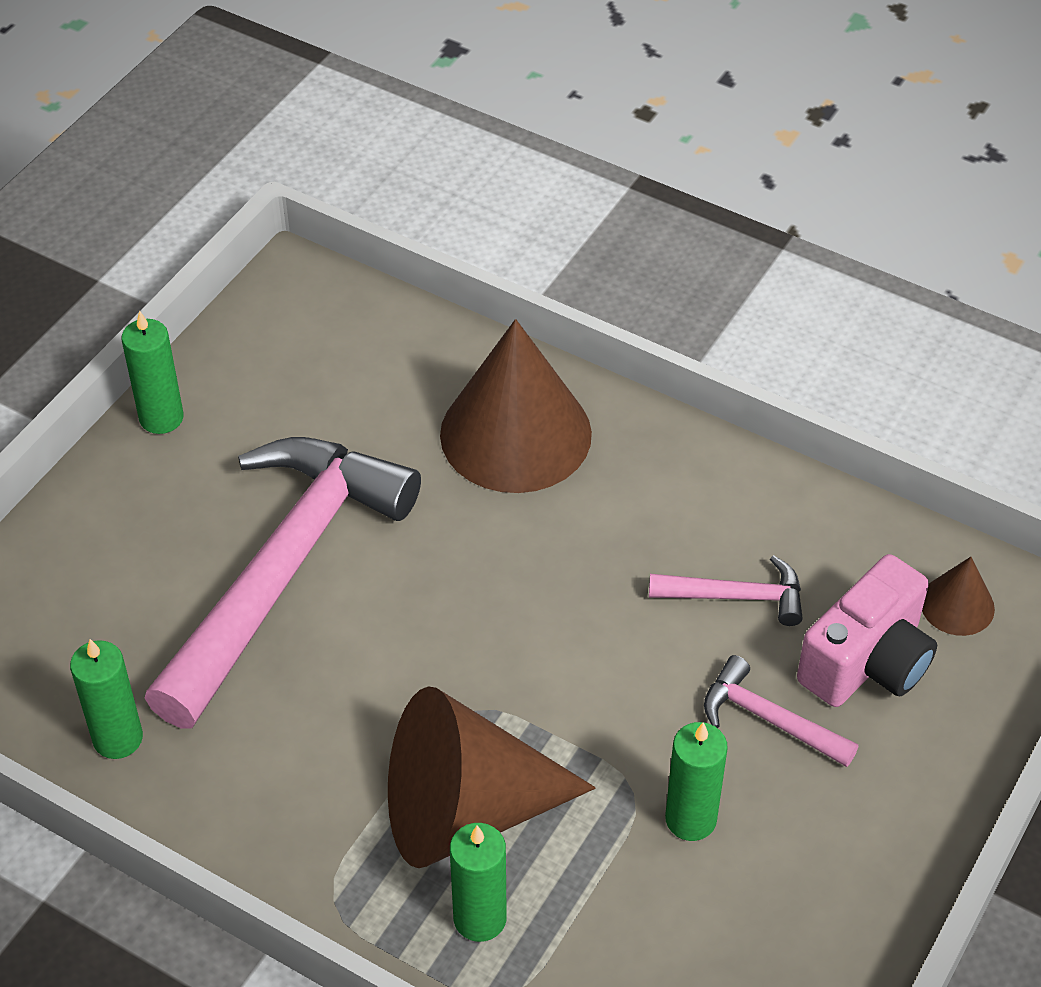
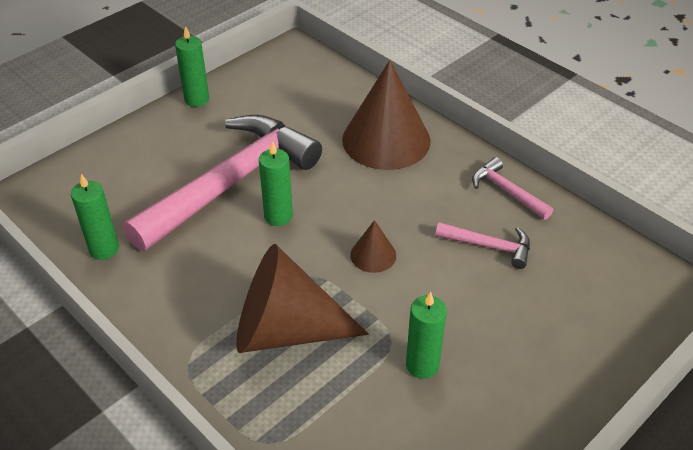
camera: 15 degrees right, 5 degrees down
(480, 918) = (271, 394): green candle -> green candle (278, 216)
(768, 719) = (489, 318): pink hammer -> pink hammer (507, 191)
(867, 662) = (561, 298): pink camera -> none
(957, 605) = (628, 278): brown cone -> brown cone (373, 255)

